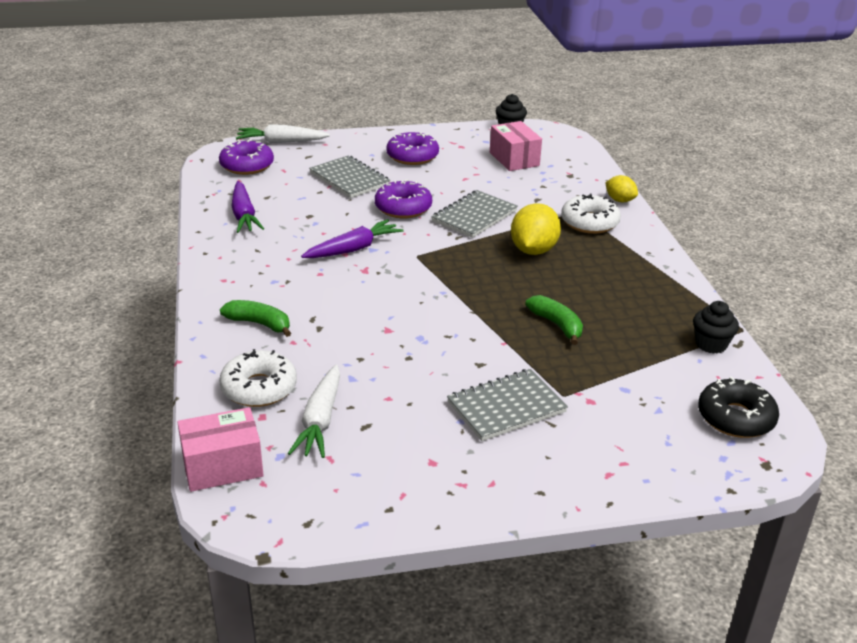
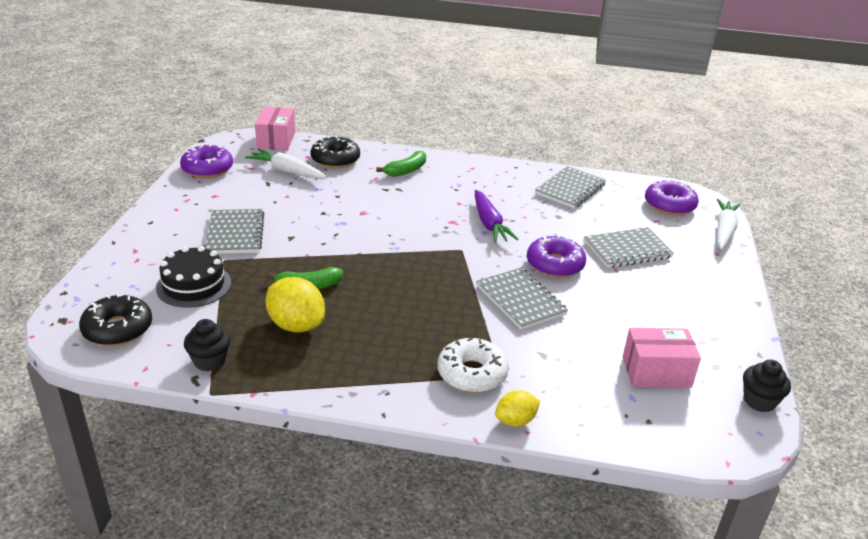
camera: 110 degrees right, 0 degrees up
(244, 215) = (570, 189): purple carrot -> grey notebook
(259, 388) = (335, 159): white donut -> black donut
(412, 156) = (676, 299): purple donut -> purple donut (207, 169)
(533, 250) = (435, 315): yellow lemon -> yellow lemon (296, 325)
(624, 398) = (194, 285): none -> black cake

